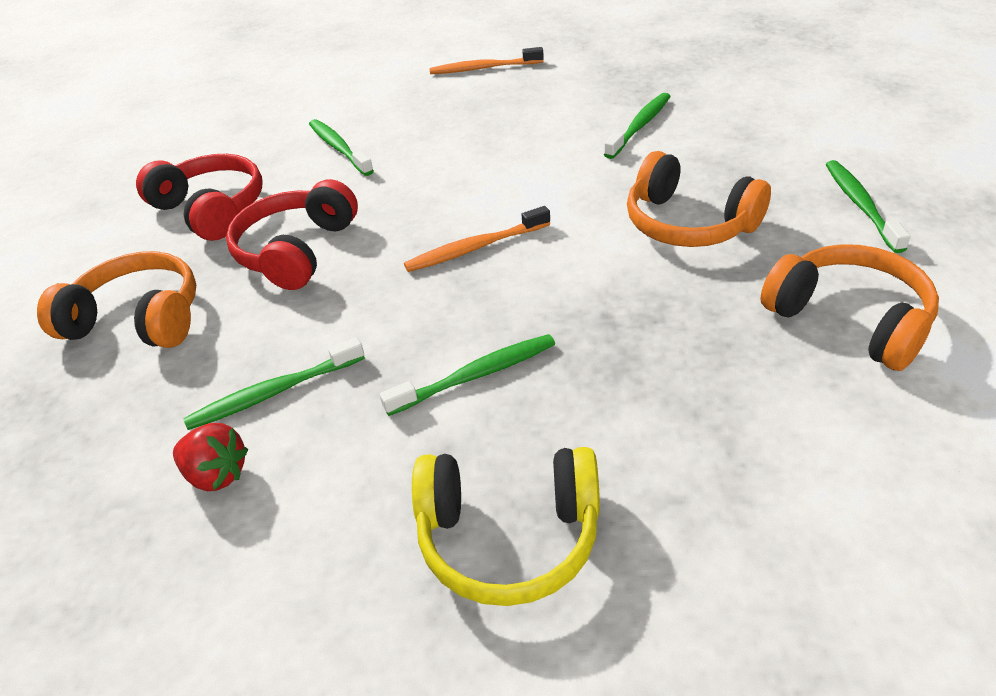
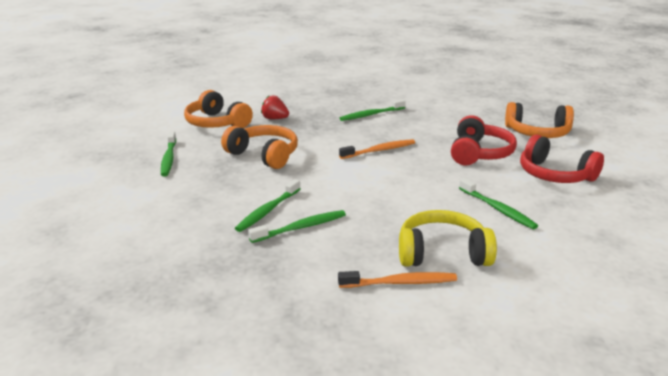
camera: 175 degrees right, 15 degrees down
(216, 474) = (457, 99): red strawberry -> red strawberry (275, 119)
(273, 393) = (451, 113): green toothbrush -> green toothbrush (301, 227)
(509, 537) = (355, 89): yellow headphones -> yellow headphones (442, 253)

